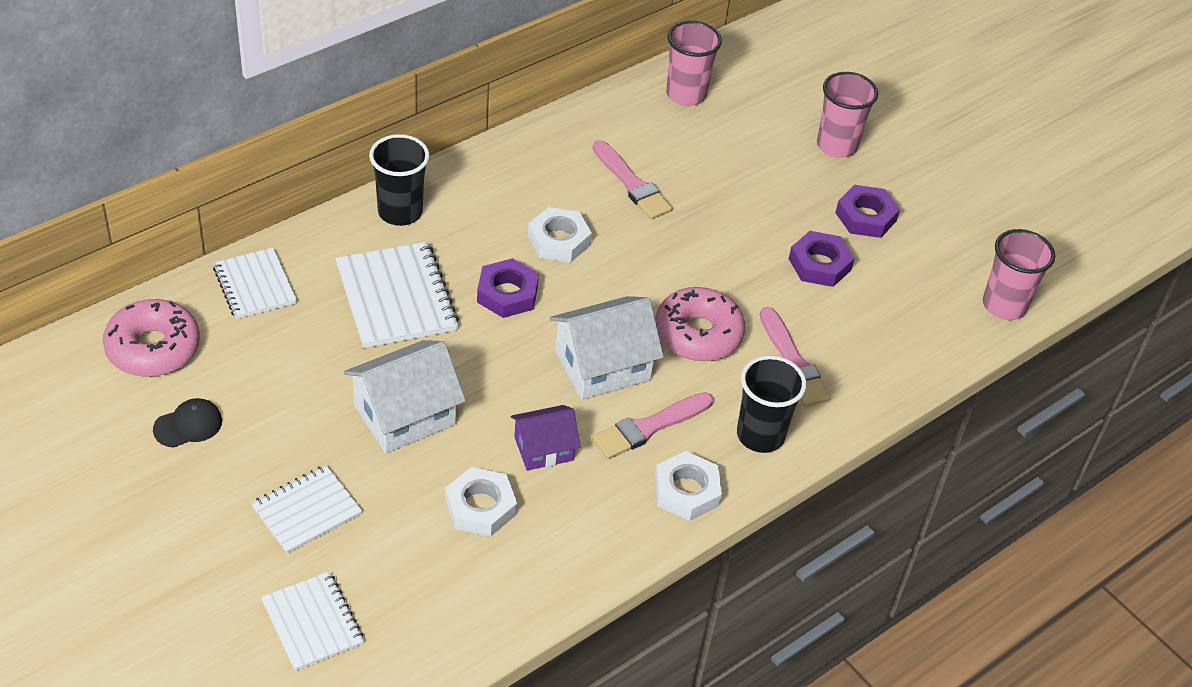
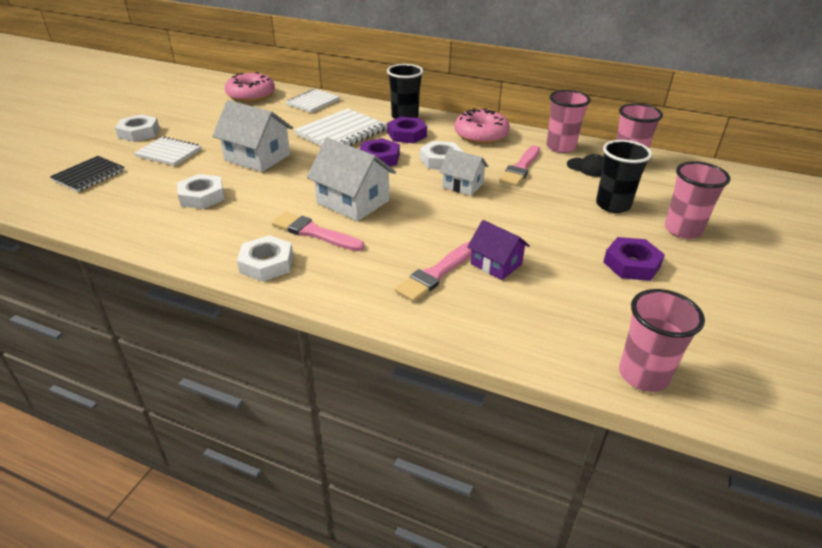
camera: 65 degrees right, 10 degrees down
(188, 425) = (208, 114): black cap -> black cap (588, 167)
(192, 531) = (139, 133): none -> white nut
(313, 623) = (89, 175): white notebook -> black notebook
(543, 449) = (264, 202): purple house -> purple house (496, 264)
(608, 121) = (560, 147): none -> pink cup
(634, 253) = (462, 185): none -> white house
(698, 334) = (419, 227): pink donut -> pink donut (481, 135)
(760, 435) = (347, 280): black cup -> black cup (613, 205)
(819, 264) = (551, 257): purple nut -> purple nut (407, 134)

